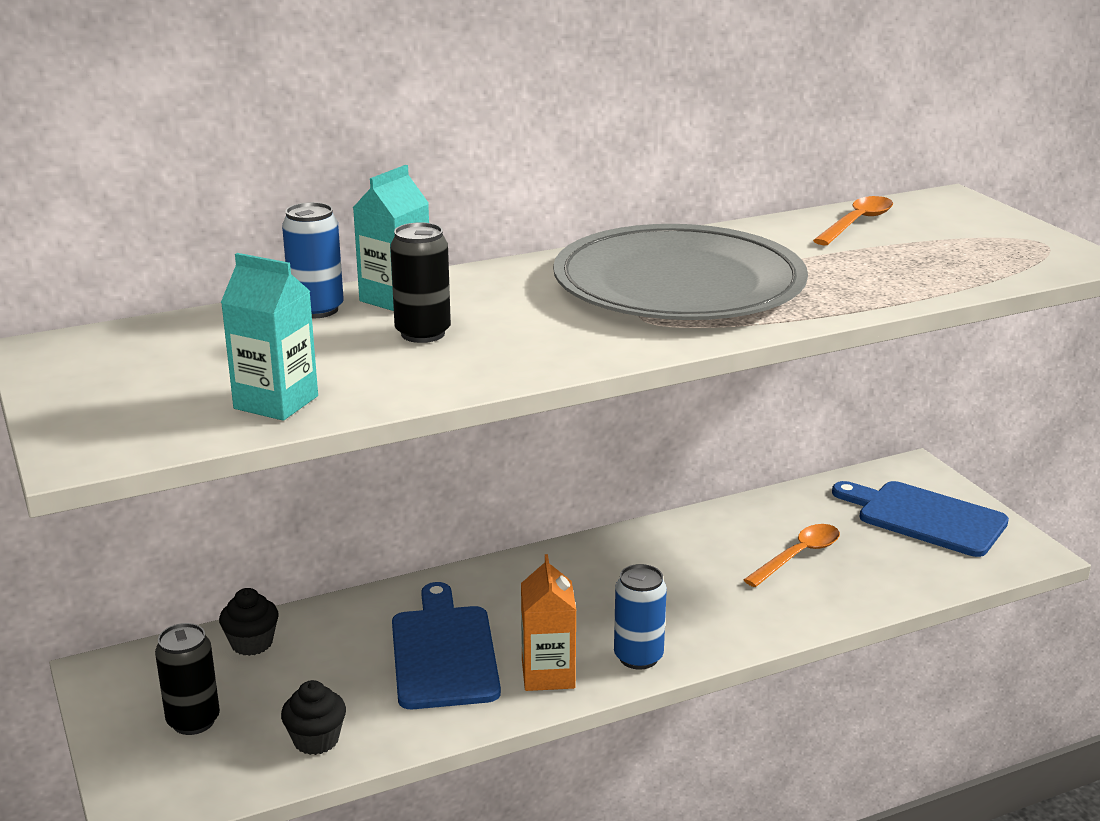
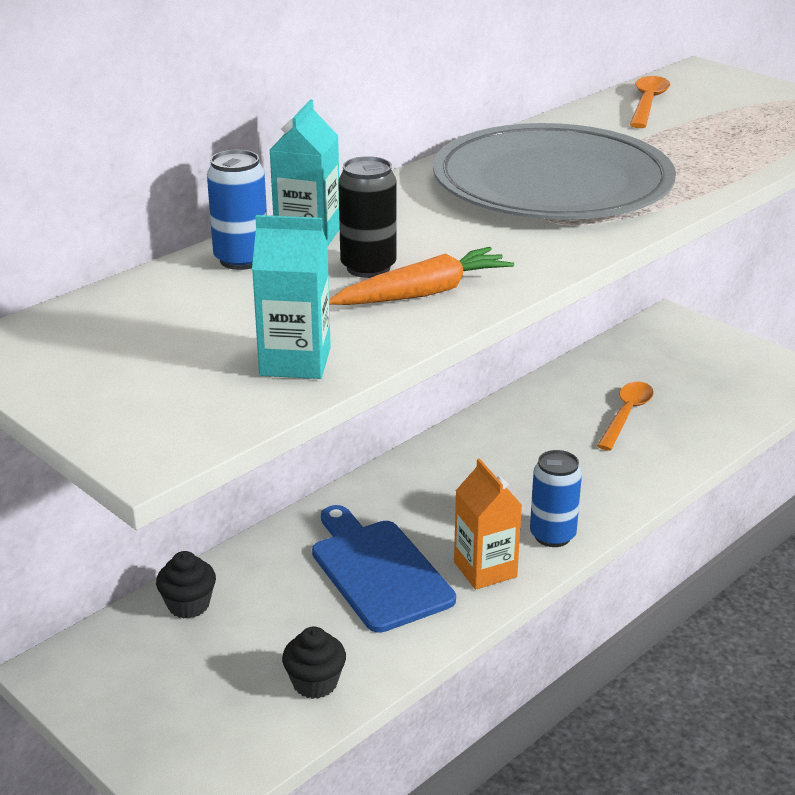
camera: 20 degrees left, 5 degrees up
(193, 721) = (183, 695): black can -> none
(450, 363) = (423, 293): none -> orange carrot
(925, 518) = (706, 360): blue cutting board -> none

